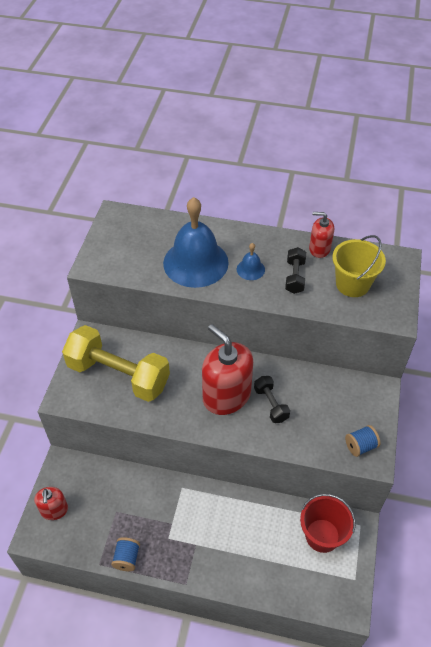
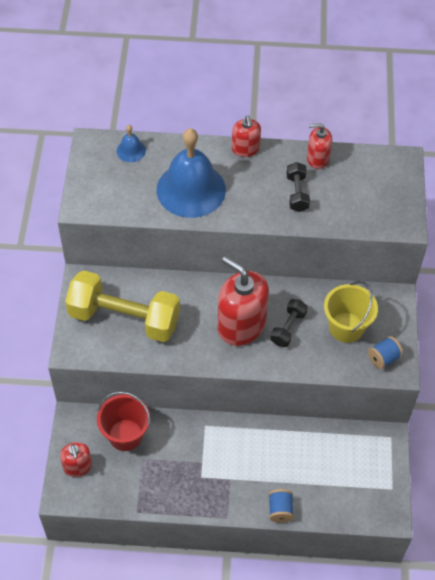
camera: 10 degrees left, 5 degrees up
(127, 558) = (163, 502): blue spool -> blue spool (280, 510)
(250, 269) = (250, 190): blue bell -> blue bell (131, 150)
(253, 233) = (245, 149): none -> red soap dispenser
(271, 404) = (288, 328): black dumbbell -> black dumbbell turned 60 degrees clockwise
(322, 535) = (354, 452): red bucket -> red bucket (125, 435)
(352, 284) = (357, 194): yellow bucket -> yellow bucket (346, 327)

